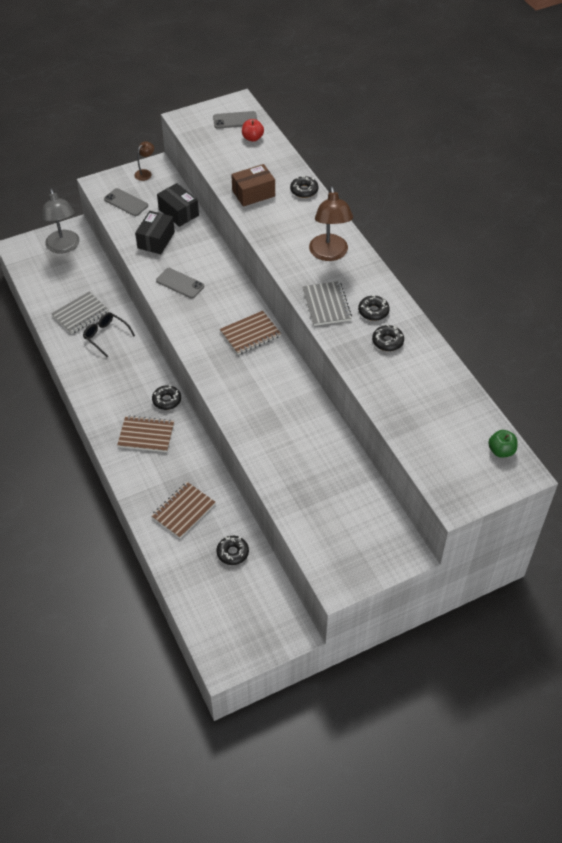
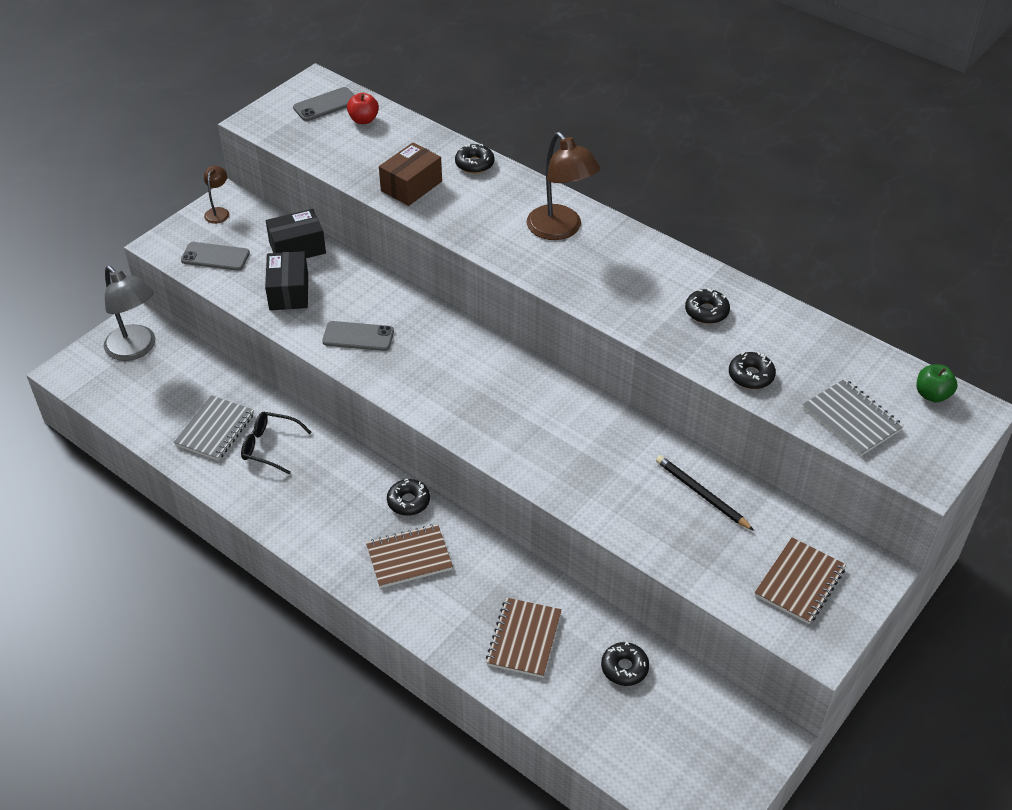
camera: 25 degrees left, 5 degrees down
(178, 212) = (297, 248): black box -> black box turned 45 degrees counterclockwise
(250, 334) = (495, 370): brown notebook -> brown notebook (799, 582)
(326, 305) = (600, 292): grey notebook -> grey notebook (851, 419)
(328, 461) = (701, 494): none -> black pencil
(373, 311) = (663, 281): black donut -> black donut (751, 376)

